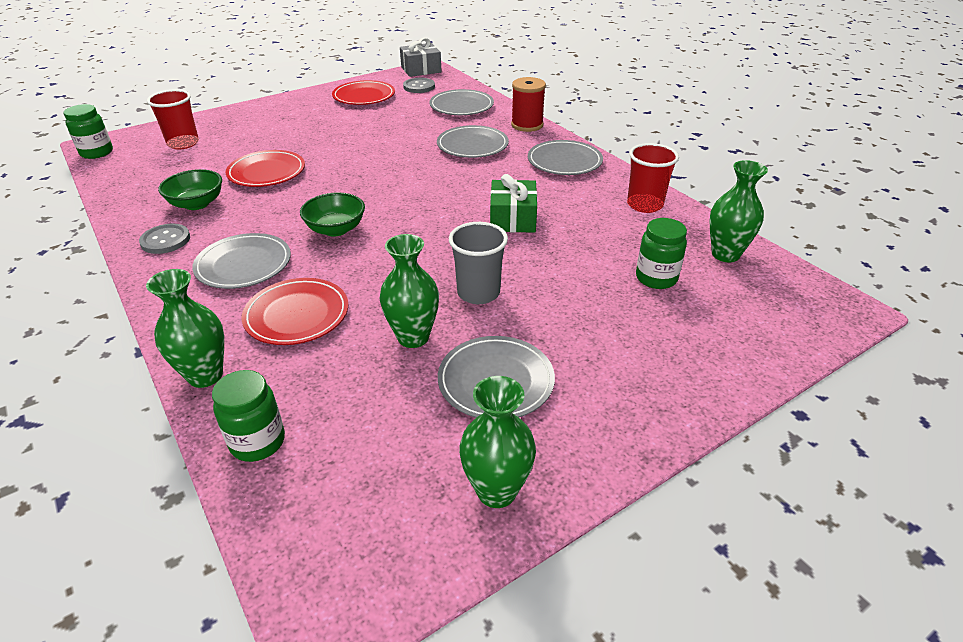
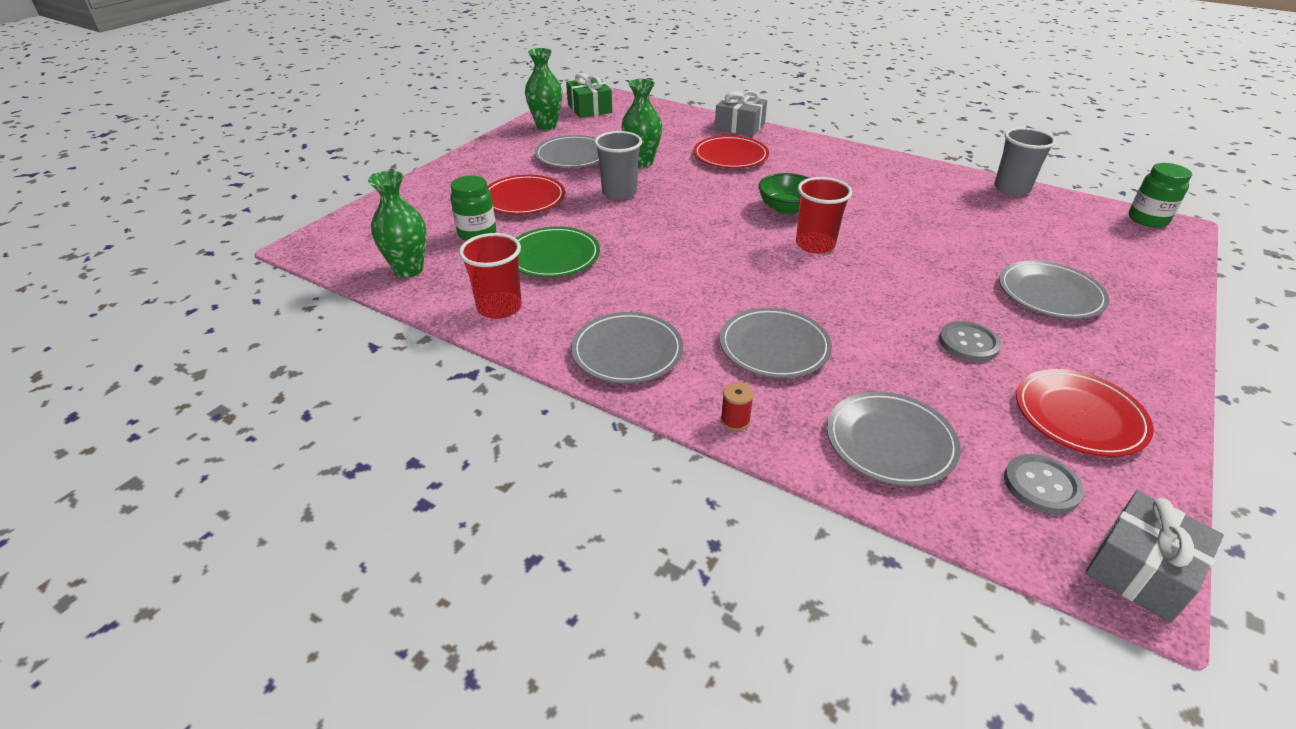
camera: 155 degrees right, 0 degrees up
(119, 197) = (1011, 189): none -> grey cup
(165, 240) = (900, 171): grey button -> grey button (968, 343)
(183, 143) = (1101, 252): red cup -> red cup (815, 245)
(197, 204) = (939, 199): green bowl -> none
(205, 375) = (739, 126): green vase -> grey gift
(243, 265) = (813, 171): grey plate -> grey plate (1050, 294)
(257, 442) = (676, 116): green jar -> none
(266, 172) = (944, 242): red plate -> red plate (524, 199)
(513, 219) = (637, 255): green gift -> green gift (589, 108)
(527, 125) = (735, 420): red spool -> red spool, size x0.50
(586, 235) = (553, 256): none -> green plate

